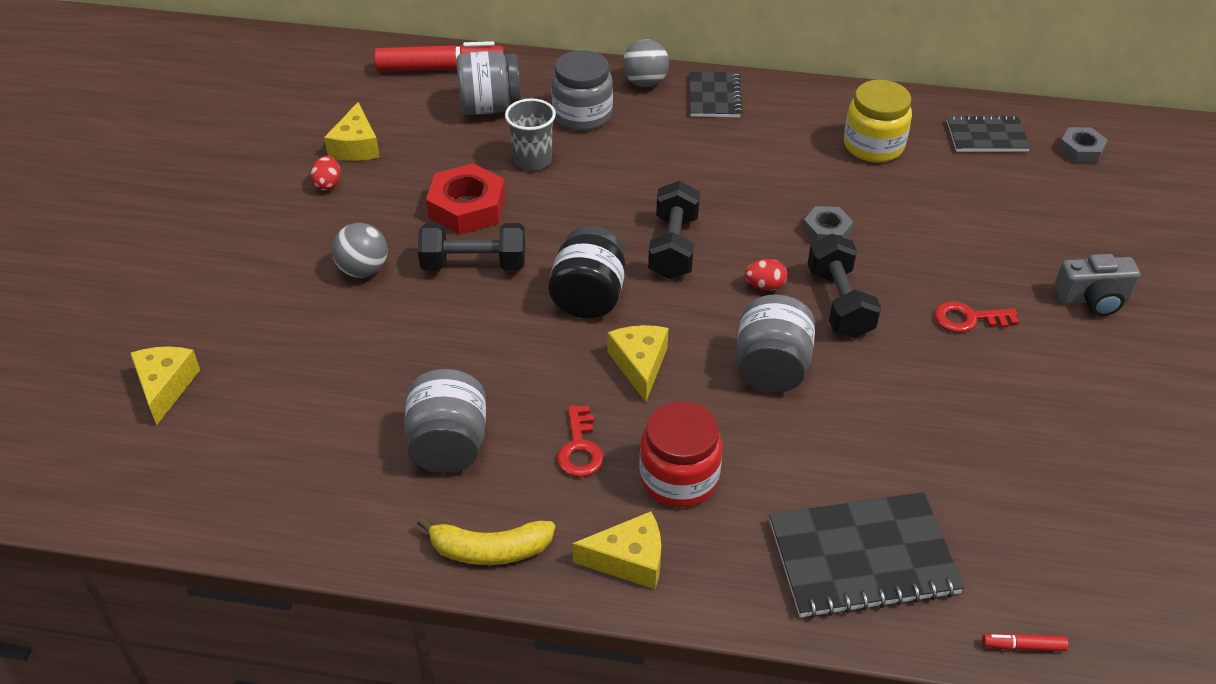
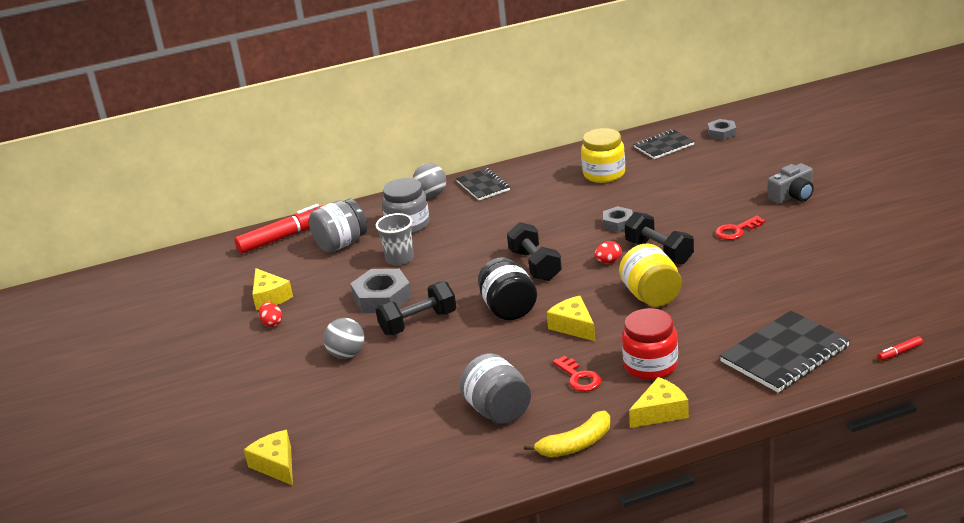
camera: 25 degrees left, 15 degrees down
(467, 207) = (382, 298): red nut -> grey nut
(771, 368) = (651, 296): grey jar -> yellow jar

